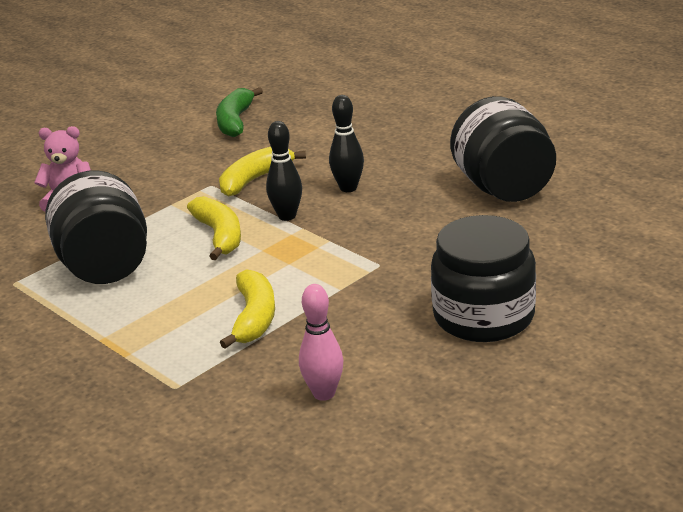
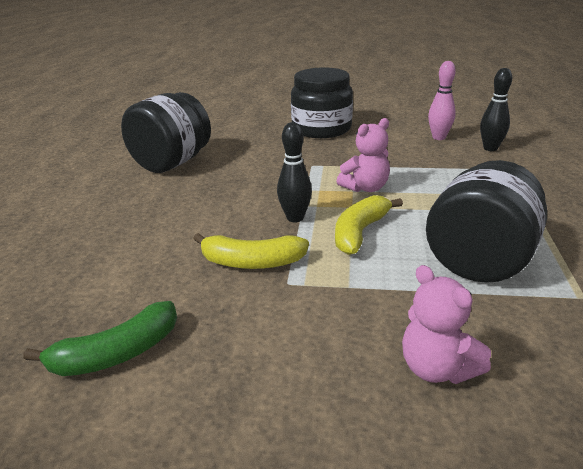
camera: 130 degrees left, 0 degrees up
(254, 318) = (421, 176): yellow banana -> none
(282, 272) = (365, 188): none -> pink teddy bear
(348, 188) = (223, 212): black bowling pin -> black bowling pin (490, 148)

